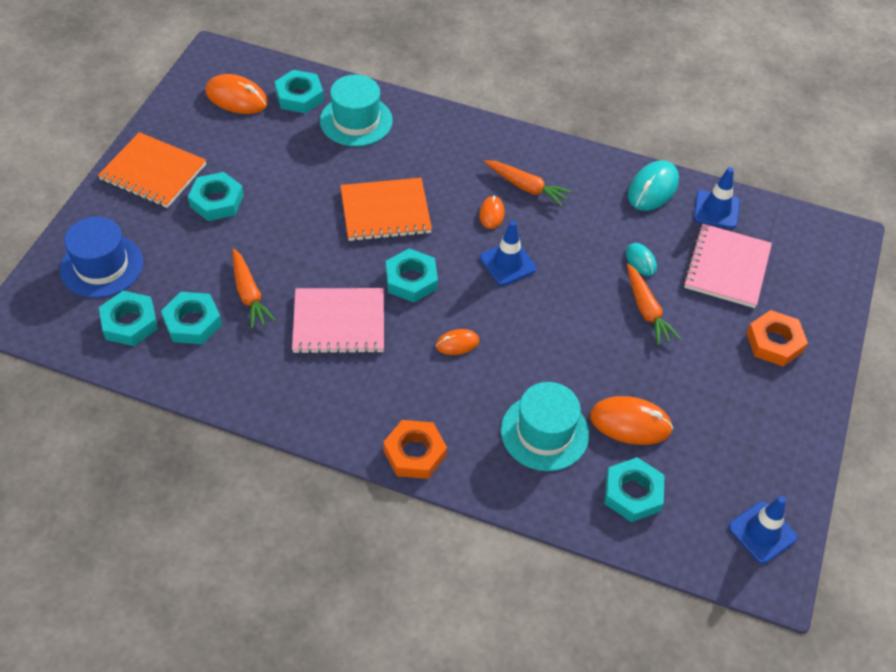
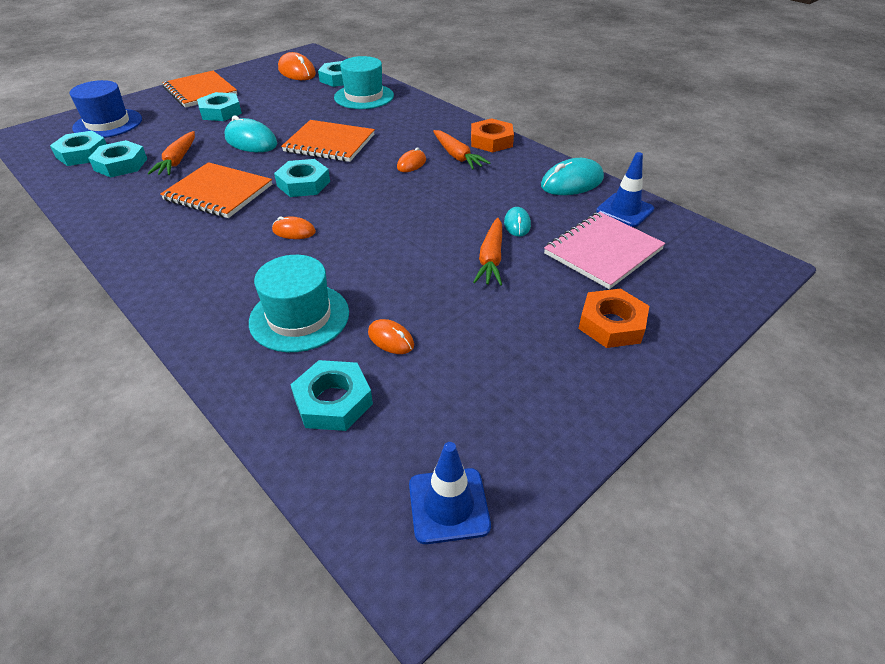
camera: 30 degrees right, 10 degrees down
(299, 237) = (251, 141): none -> turquoise mouse
(339, 323) = (218, 193): pink notebook -> orange notebook
(415, 453) = (170, 292): orange nut -> orange nut (491, 141)
(507, 263) = (393, 195): blue traffic cone -> none
(630, 423) = (390, 339): orange mouse -> orange mouse, size x0.57

